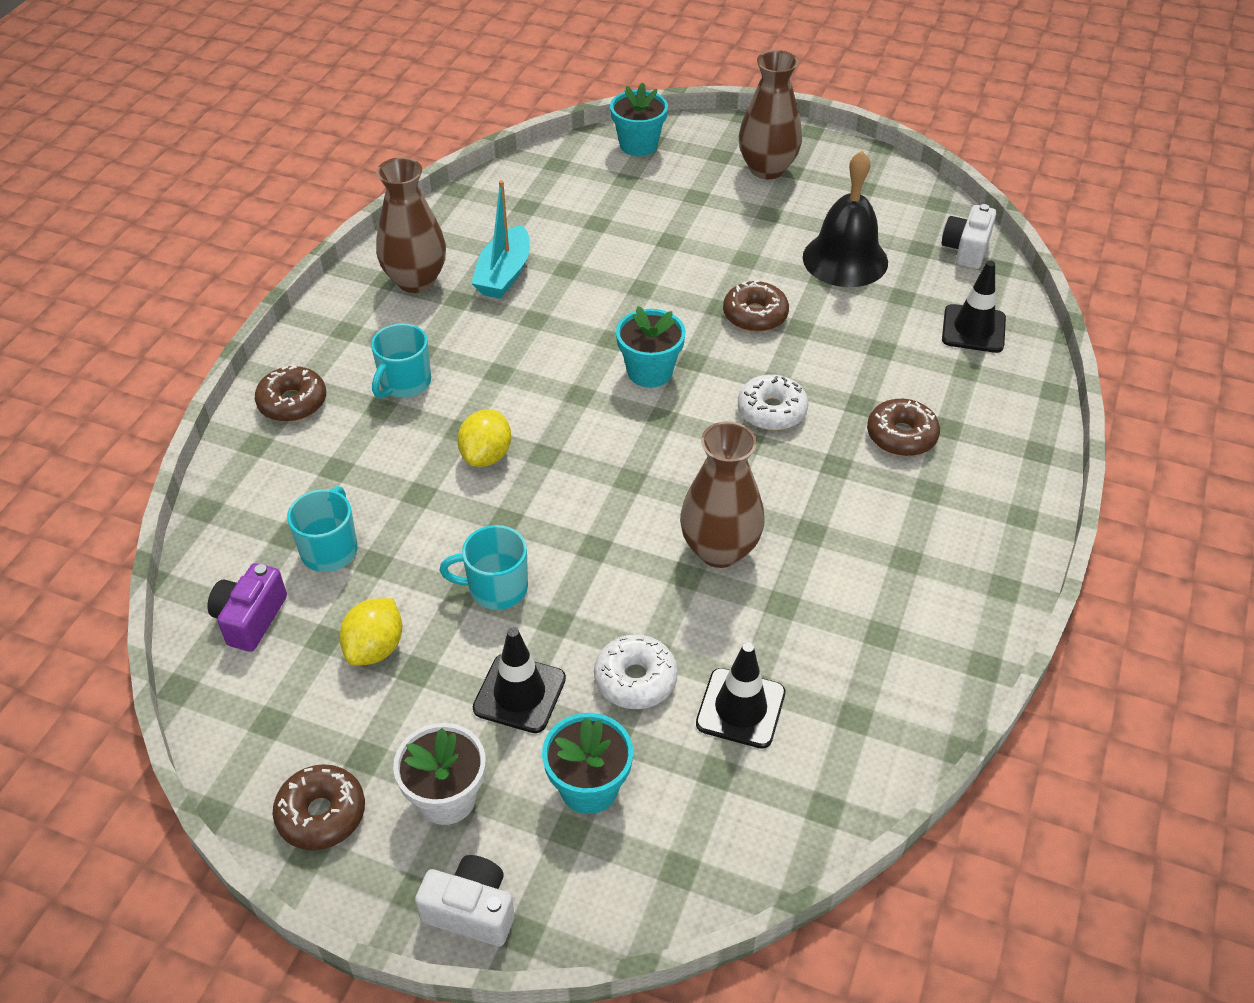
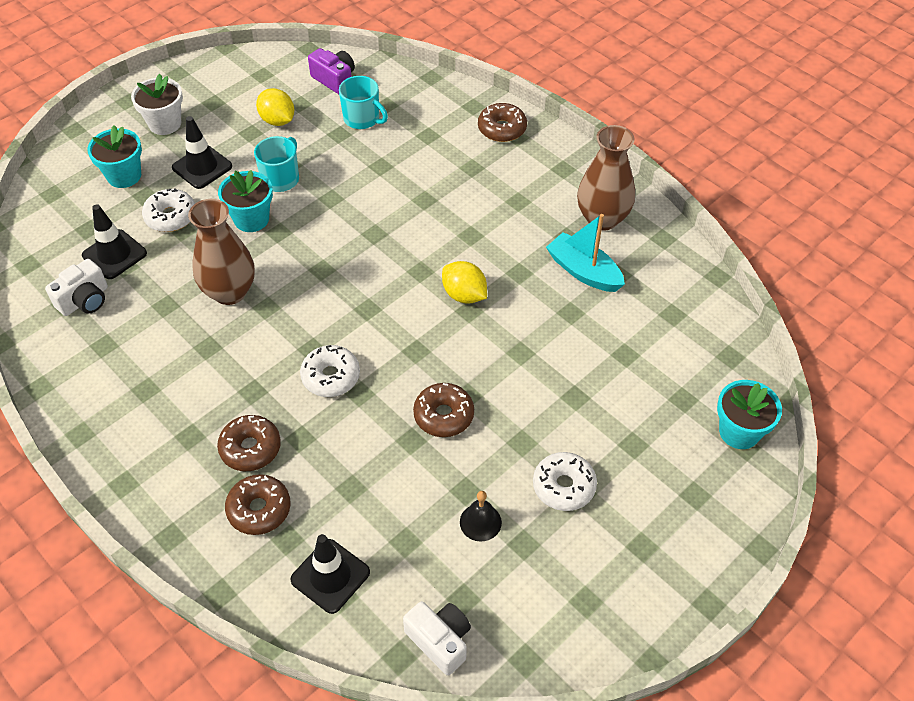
camera: 115 degrees right, 5 degrees up
(321, 814) = (194, 81): brown donut -> brown donut (259, 509)
(404, 383) = (489, 184): turquoise mug -> none
(471, 910) = (100, 116): white camera -> white camera (84, 300)
(486, 455) = (392, 205): yellow lemon -> yellow lemon (464, 295)
(650, 372) = (419, 320): turquoise flower pot -> turquoise flower pot (251, 219)
(767, 169) = (654, 526): brown vase -> none
(770, 223) = (564, 486): none -> white donut
(845, 259) = (480, 522): black bell -> black bell, size x0.48

